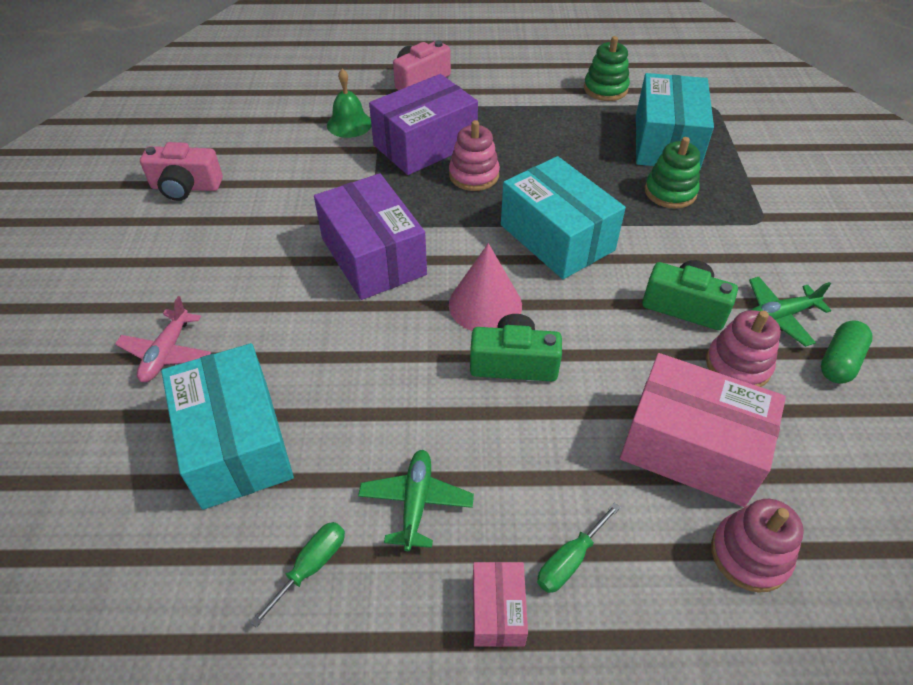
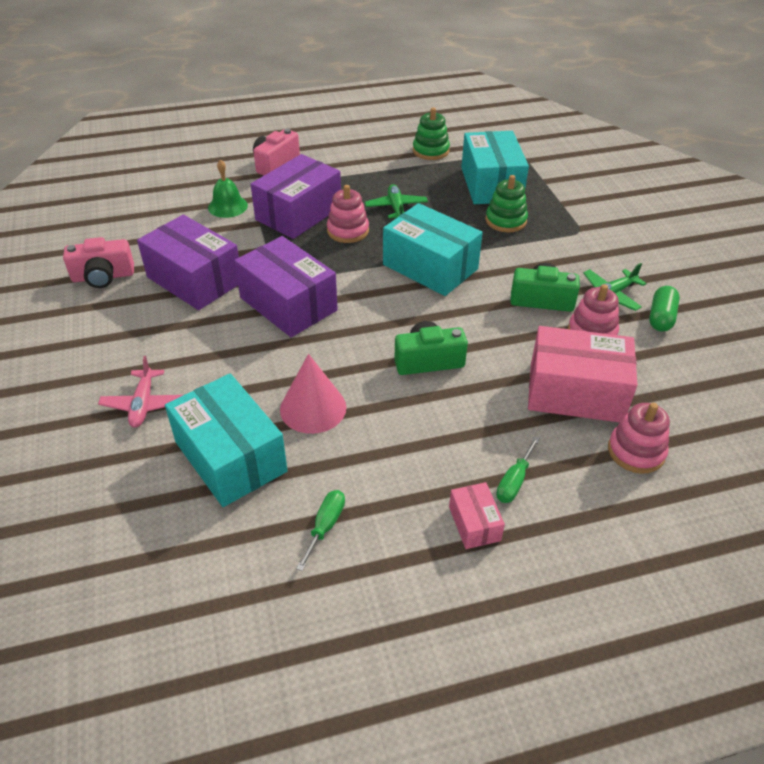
camera: 15 degrees left, 5 degrees down
(280, 207) = (194, 280): none -> purple box
(416, 502) = (389, 468): green plane -> green plane (396, 208)
(485, 304) = (391, 324): pink cone -> pink cone (313, 408)

